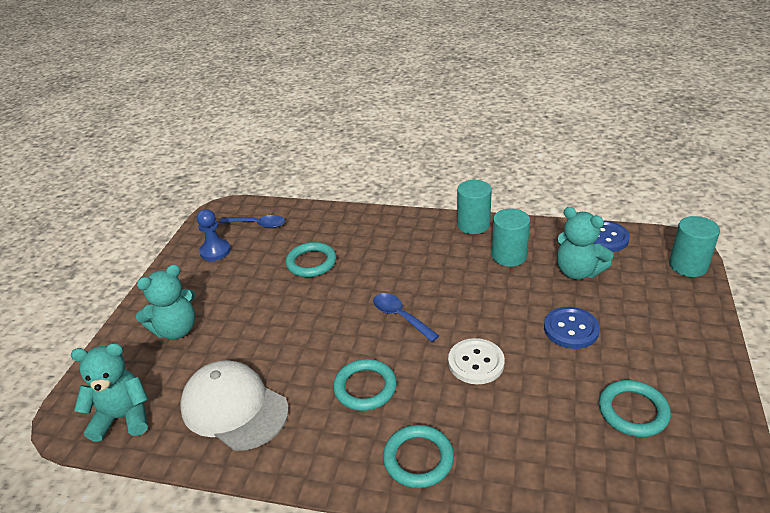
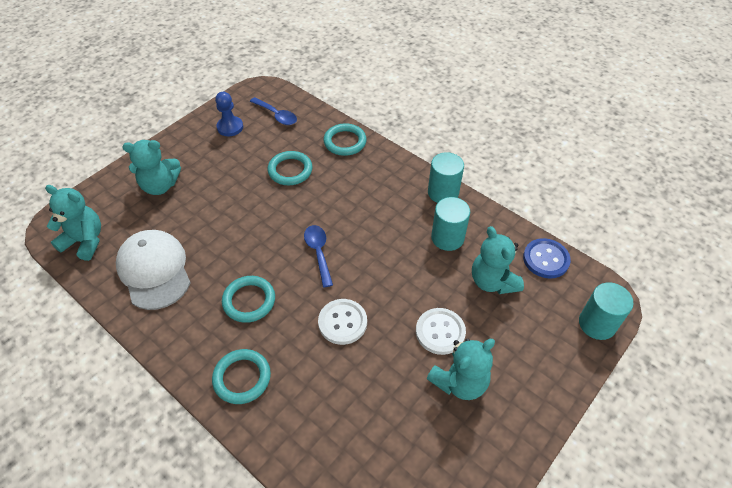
camera: 25 degrees right, 15 degrees up
(571, 329) = (440, 332): blue button -> white button
(624, 359) = (459, 382): none -> turquoise teddy bear
(633, 411) = (426, 429): turquoise ring -> turquoise ring (345, 142)

